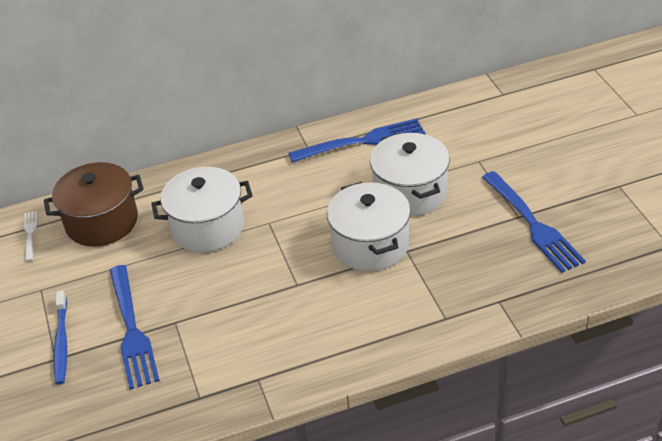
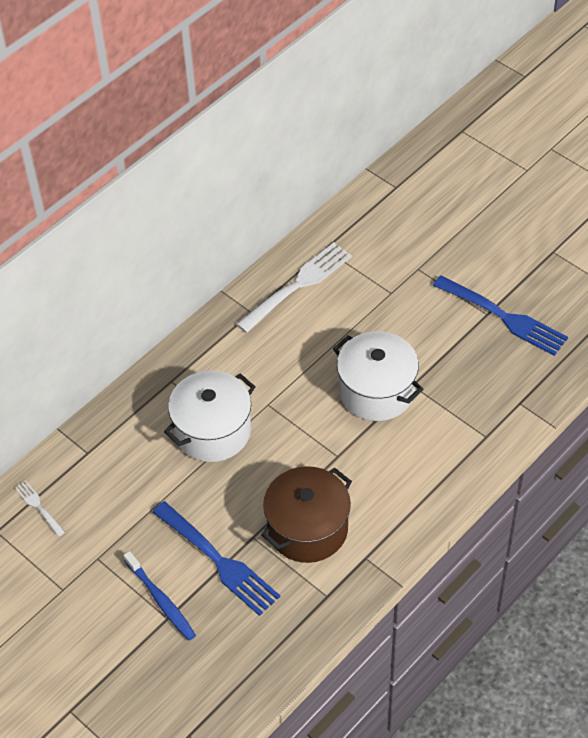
camera: 30 degrees left, 10 degrees up
(102, 222) = (103, 466): brown pot -> brown pot (307, 529)
(361, 142) = (297, 286): blue fork -> white fork
(410, 192) = (377, 324): white pot -> none

